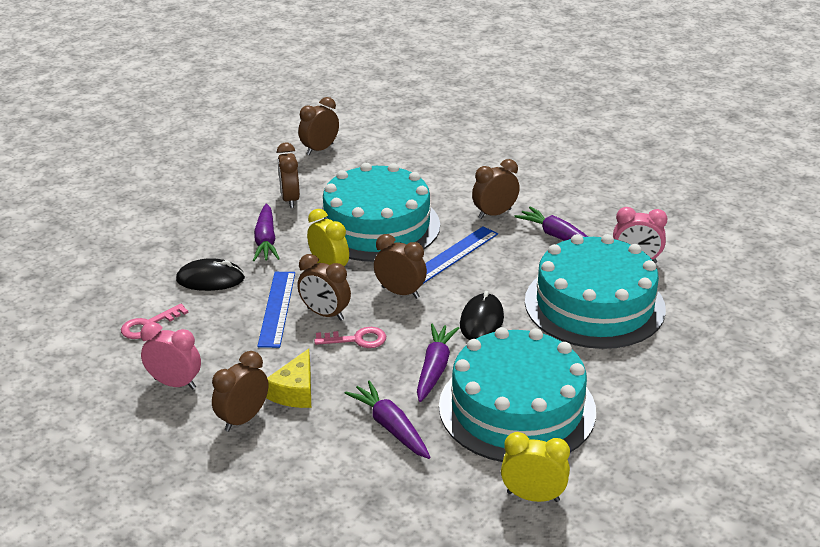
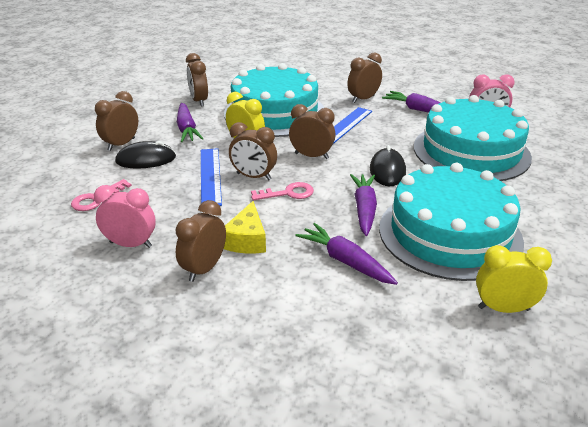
camera: 10 degrees left, 0 degrees up
(320, 149) = (213, 69): brown clock -> brown clock (121, 144)

